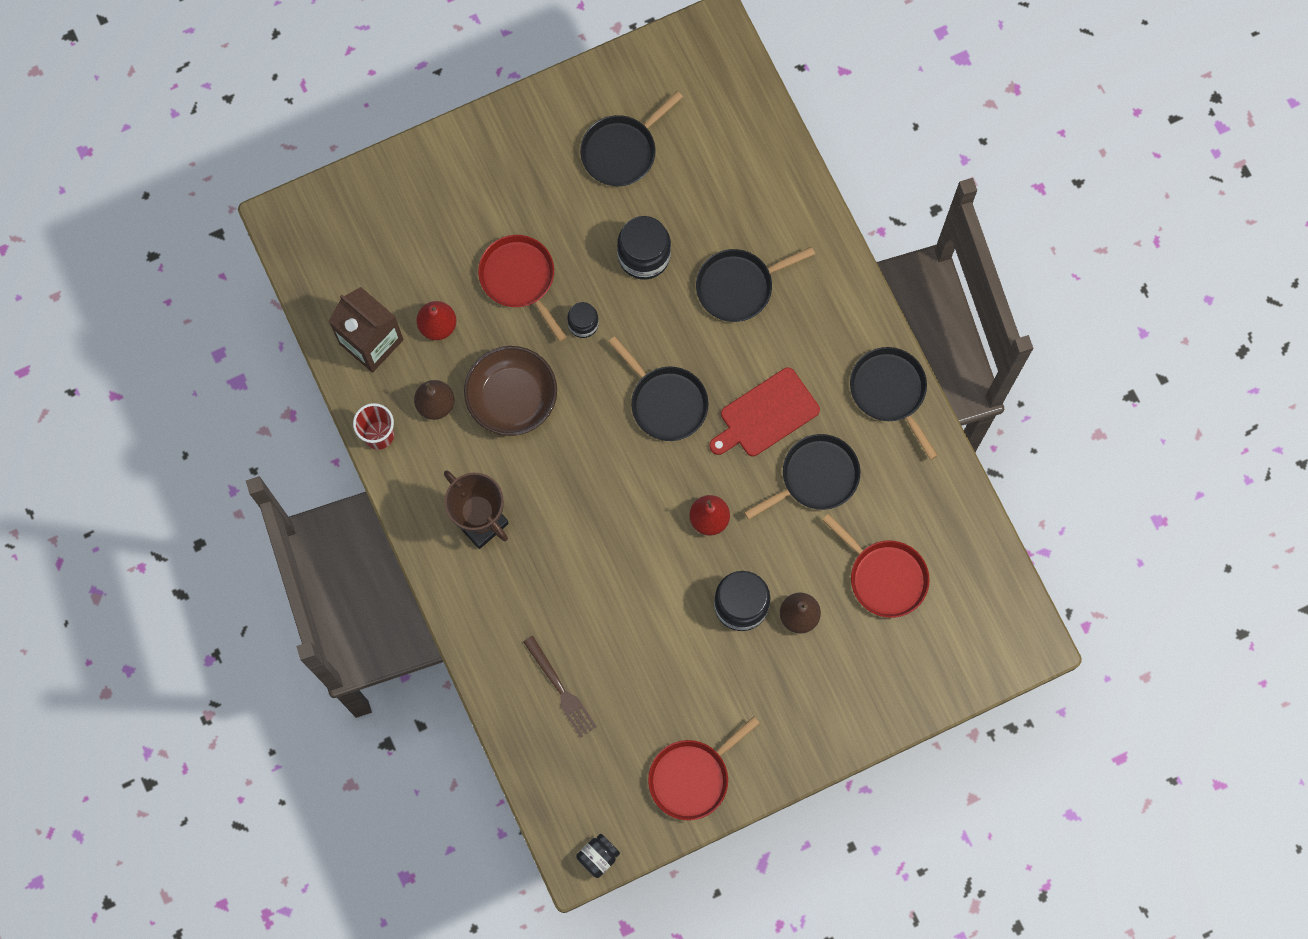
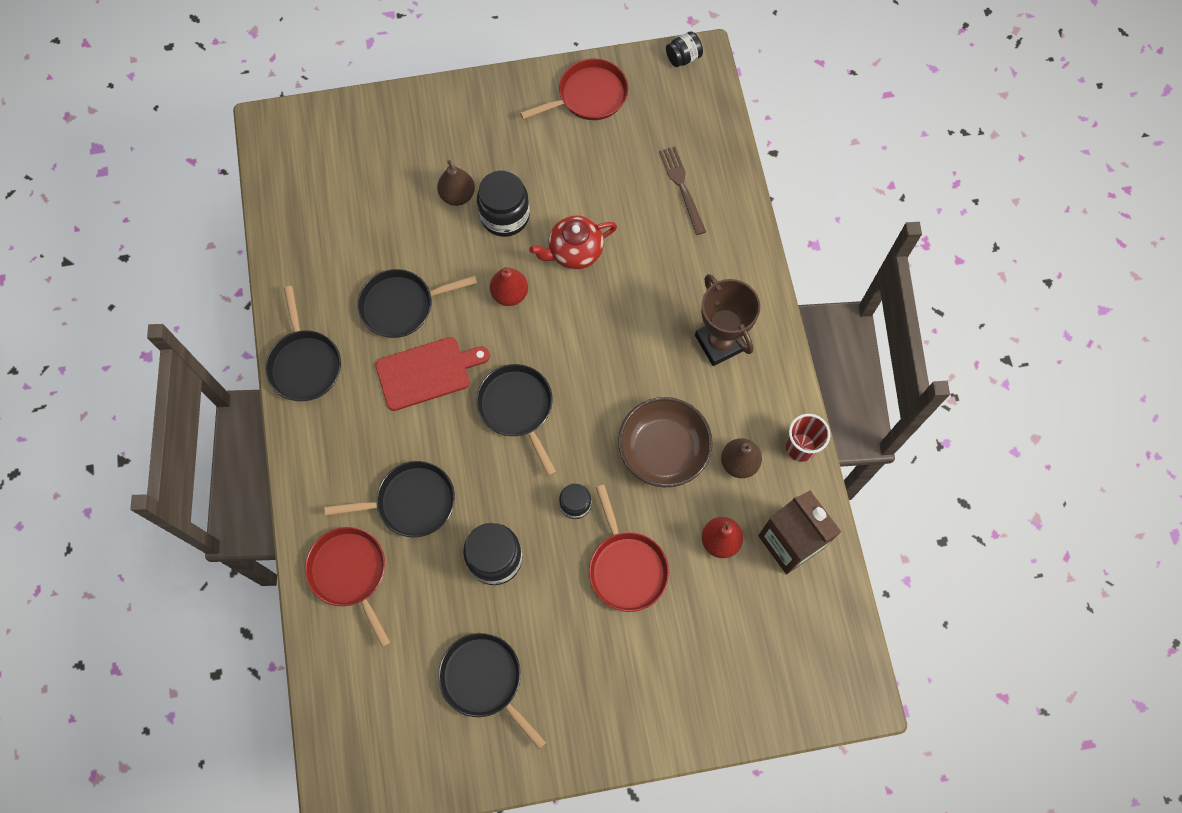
camera: 165 degrees left, 5 degrees down
(621, 151) = (484, 680): black pan -> black pan turned 105 degrees counterclockwise
(656, 583) = (574, 251): none -> red teapot
(885, 577) = (372, 208): red pan -> red pan (350, 573)

